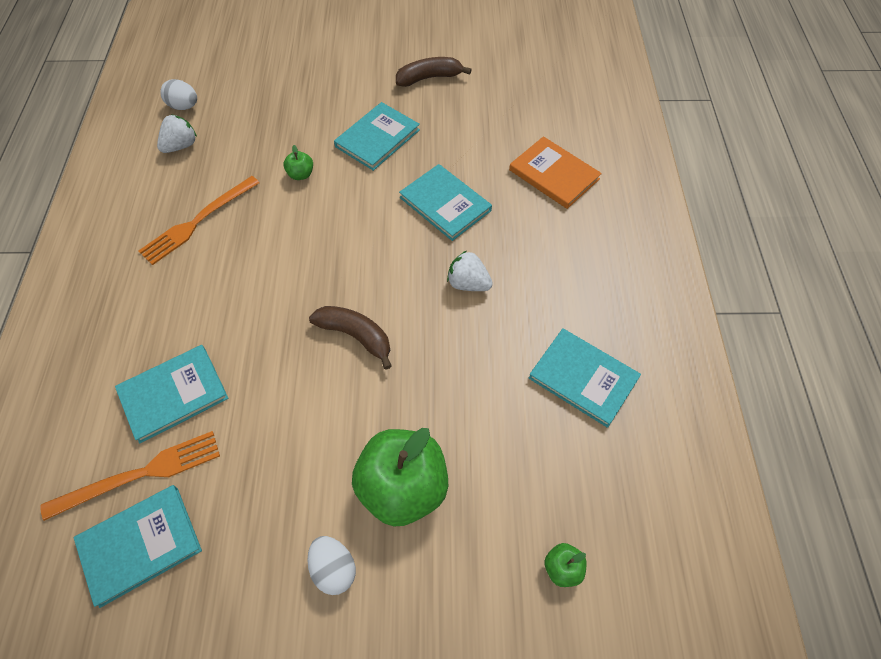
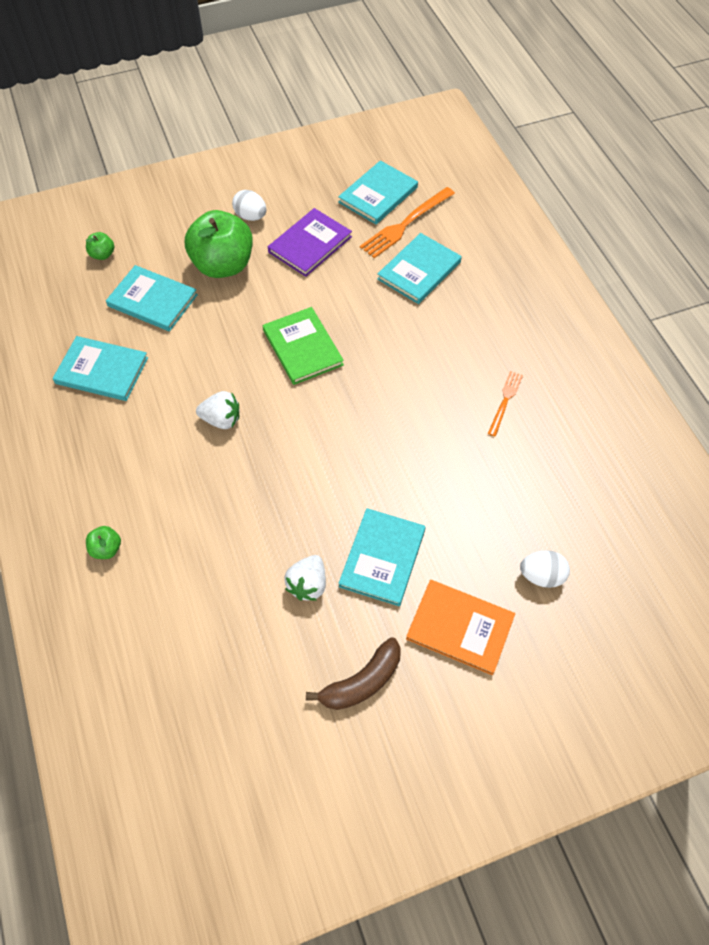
camera: 160 degrees right, 0 degrees up
(181, 146) = (589, 476): white strawberry -> white strawberry (308, 584)
(184, 106) = (630, 529): white egg -> white egg (541, 576)
(198, 221) = (505, 401): orange fork -> orange fork, size x0.59
(278, 483) = (310, 244): none -> purple book
(301, 174) = (440, 482): green apple -> green apple (106, 549)
(356, 336) = (302, 347): brown banana -> green book
(445, 204) = (272, 496): turquoise book -> turquoise book (152, 300)
(554, 174) = (161, 573): orange book -> orange book (460, 628)

